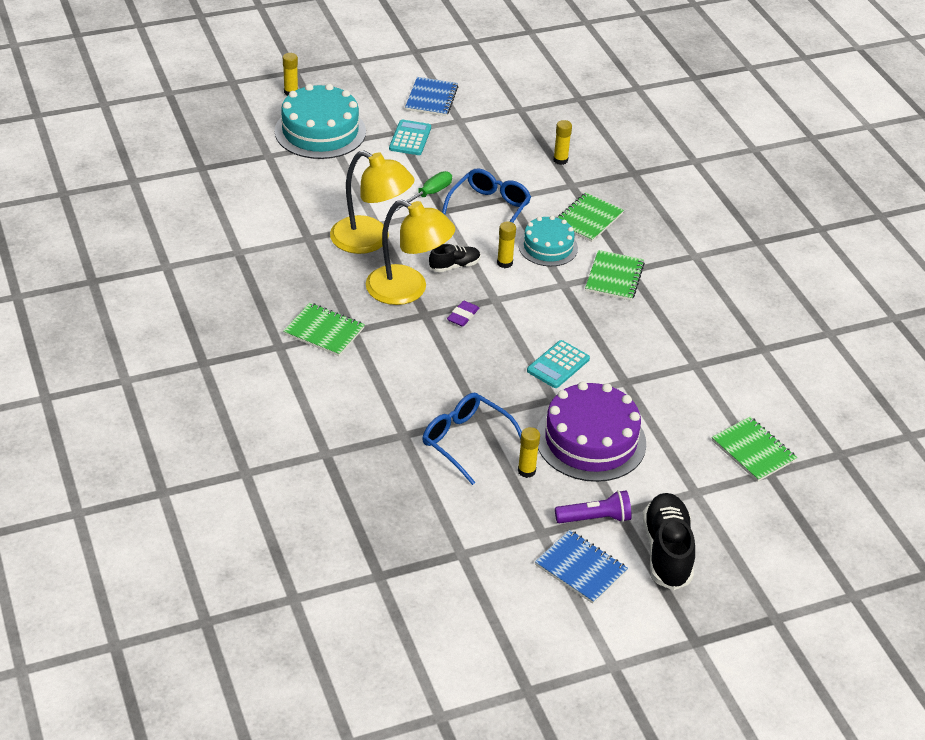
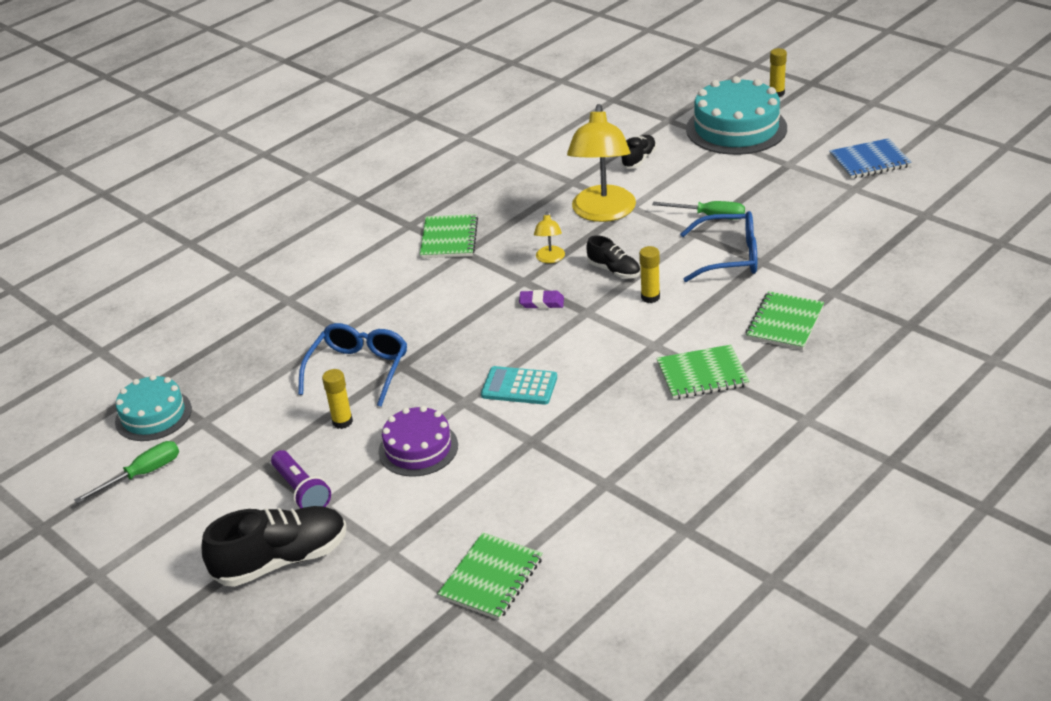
camera: 70 degrees right, 5 degrees down
(312, 193) = (639, 159): none -> black shoe
(408, 290) = (550, 259): yellow lamp -> yellow lamp, size x0.44
(410, 138) = (787, 174): turquoise calculator -> none
(504, 609) = (142, 474): none -> green screwdriver
(548, 247) = (706, 314): turquoise cake -> turquoise cake (153, 415)
(560, 160) = (868, 269): yellow glue stick -> none
(580, 568) = (223, 506): blue notebook -> none
(588, 219) = (785, 323): green notebook -> green notebook turned 75 degrees counterclockwise
(590, 440) = (418, 448): purple cake -> purple cake, size x0.61

